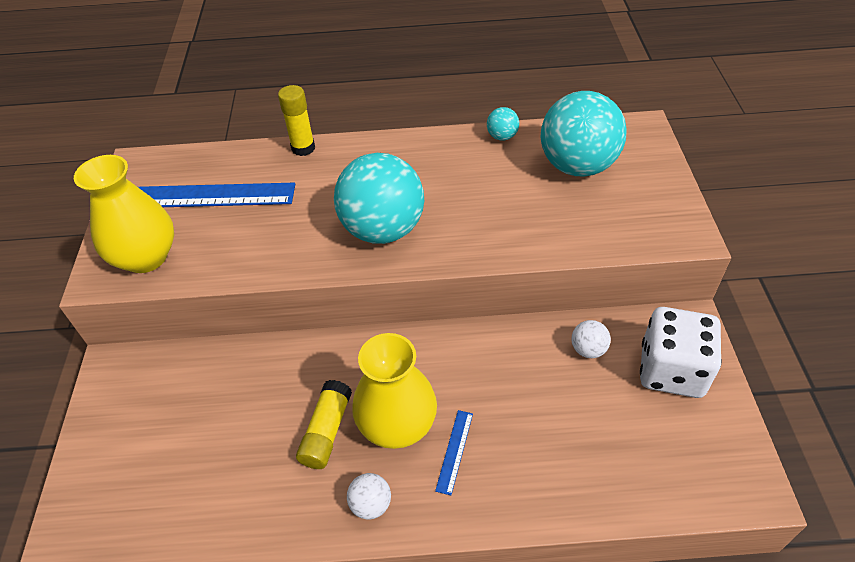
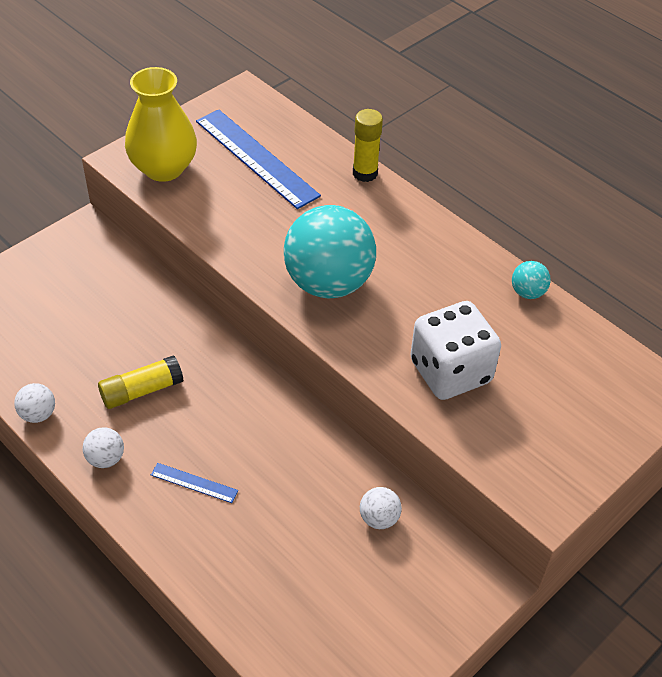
camera: 45 degrees right, 0 degrees up
(271, 531) = (38, 414): none -> white ball
(397, 425) = (185, 431): yellow vase -> none
(454, 451) = (194, 483): blue ruler -> blue ruler turned 45 degrees clockwise
(577, 166) = (550, 369): turquoise ball -> none
(671, 370) = (415, 596): white dice -> white dice (450, 372)

